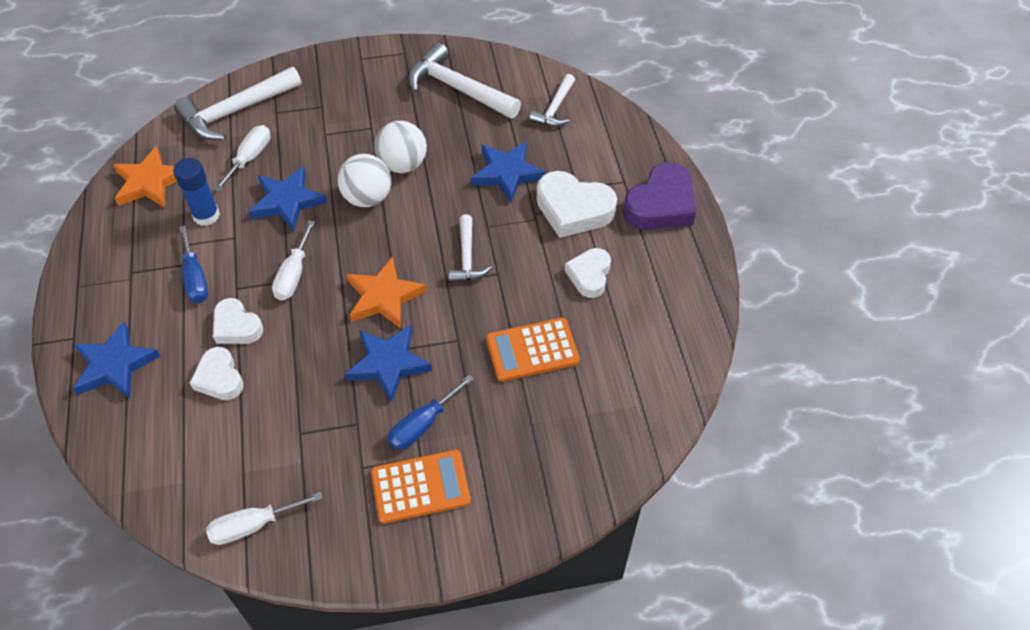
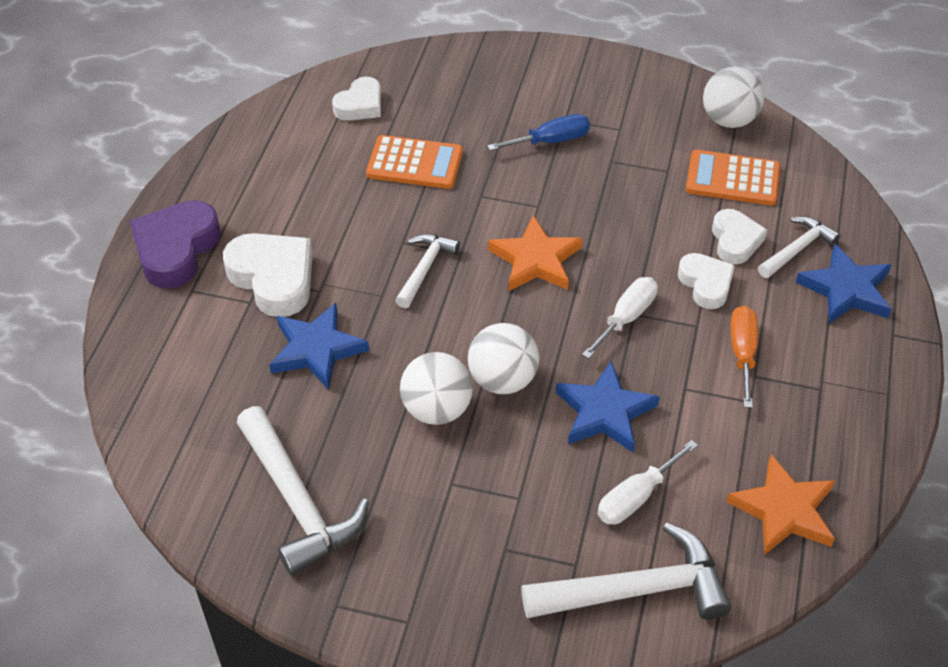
camera: 155 degrees left, 5 degrees down
(195, 278) = (742, 353): blue screwdriver -> orange screwdriver
(206, 215) = (714, 430): blue glue stick -> none
(253, 525) = (729, 120): white screwdriver -> white ball
(388, 364) = (560, 198): blue star -> none
(420, 487) = (574, 100): orange calculator -> orange calculator (732, 179)
(555, 108) = (192, 417): white hammer -> white hammer (797, 249)
(589, 275) = (310, 207): white heart -> white heart (360, 105)
(661, 205) = (176, 249): purple heart -> purple heart turned 45 degrees counterclockwise

